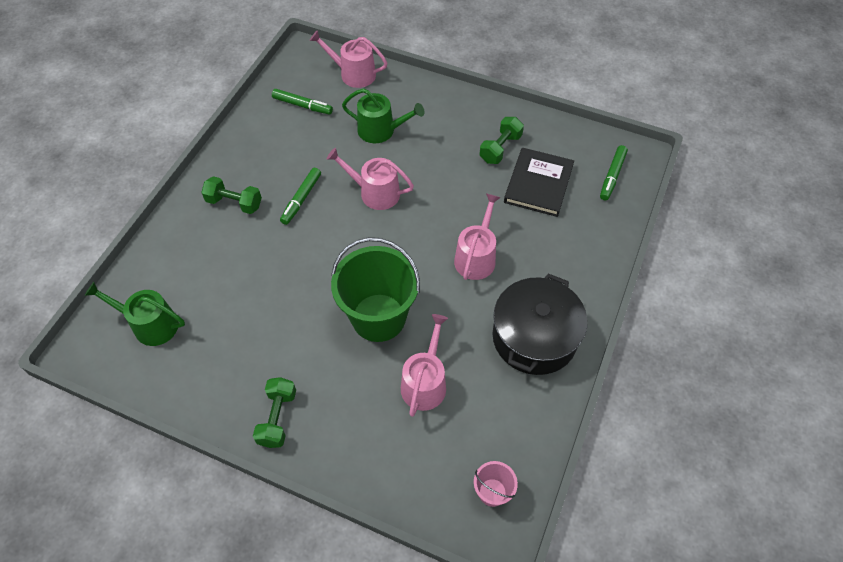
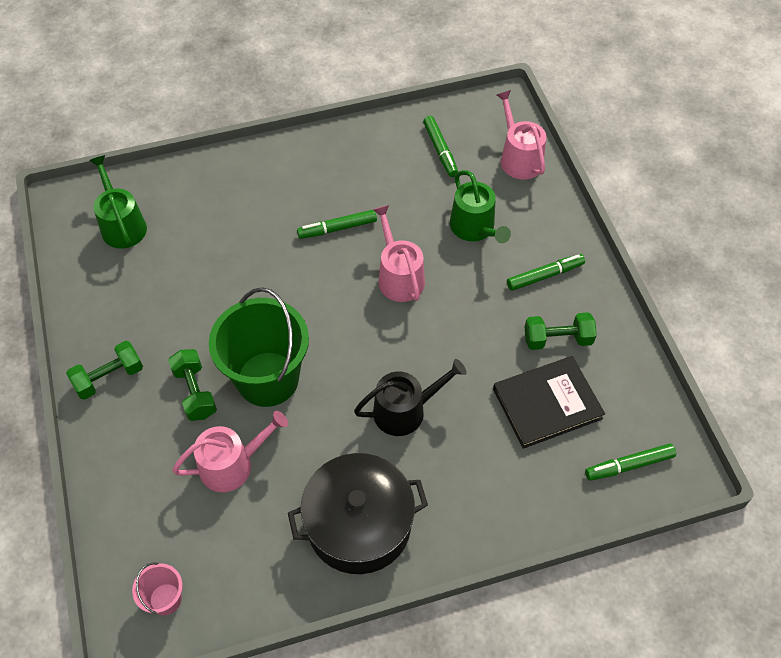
camera: 50 degrees right, 0 degrees up
(234, 203) = (287, 186): green dumbbell -> green dumbbell (195, 392)
(451, 122) = (545, 275): none -> green marker
(476, 257) = (405, 410): pink watering can -> black watering can

